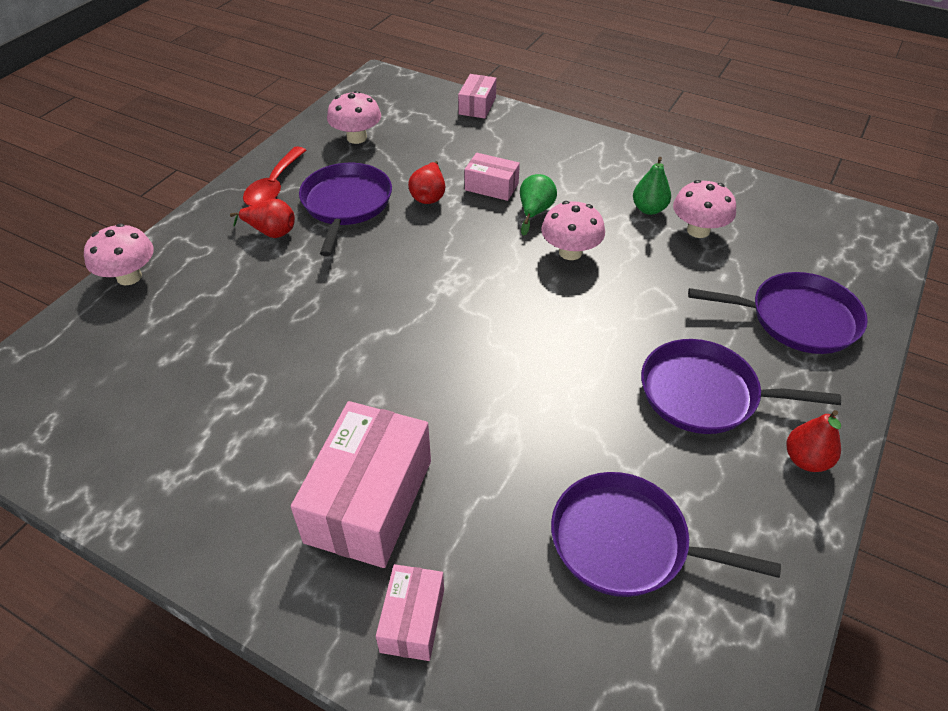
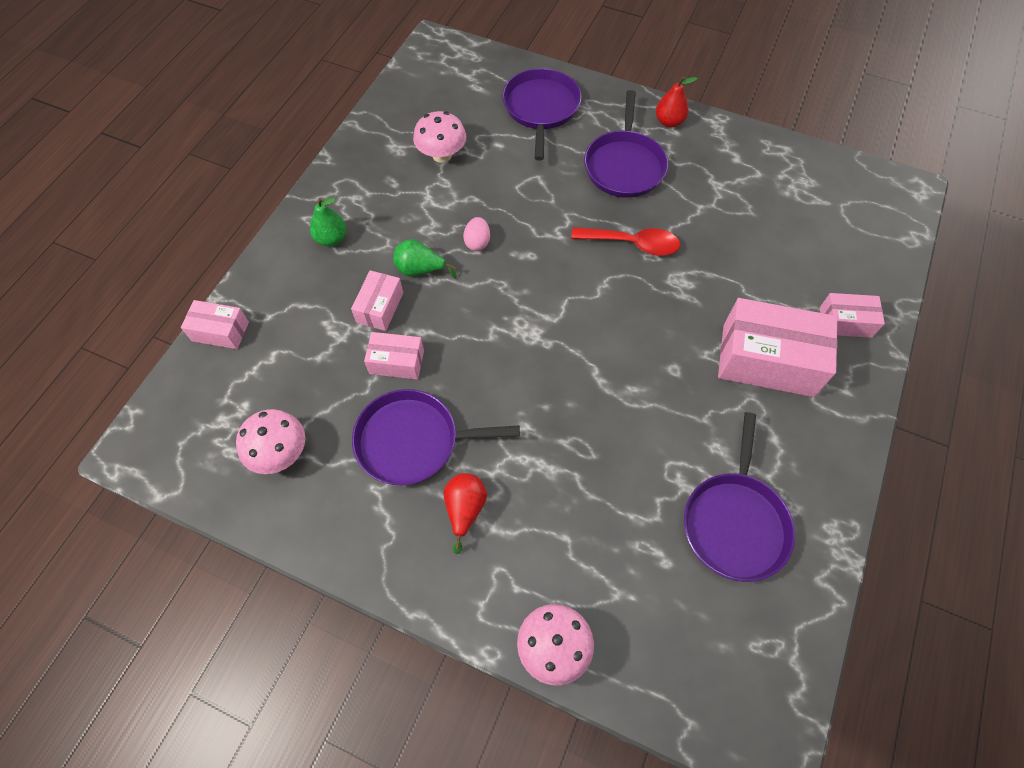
camera: 95 degrees left, 15 degrees up
(274, 186) = (379, 528): red spoon -> red spoon (632, 244)
(429, 196) = (396, 362): red pear -> pink box
(570, 252) = (477, 242): pink mushroom -> pink egg
(626, 542) = (755, 213): purple pan -> purple pan (735, 522)
(649, 209) = (413, 186): green pear -> green pear (331, 239)

